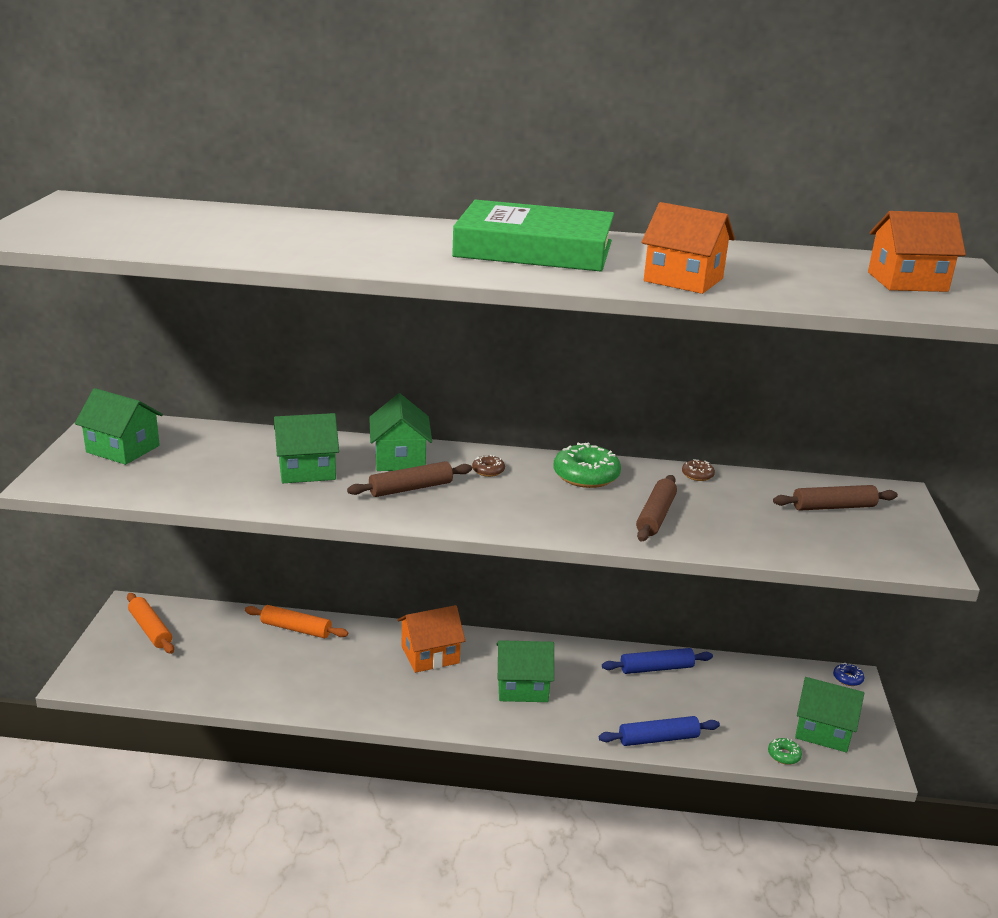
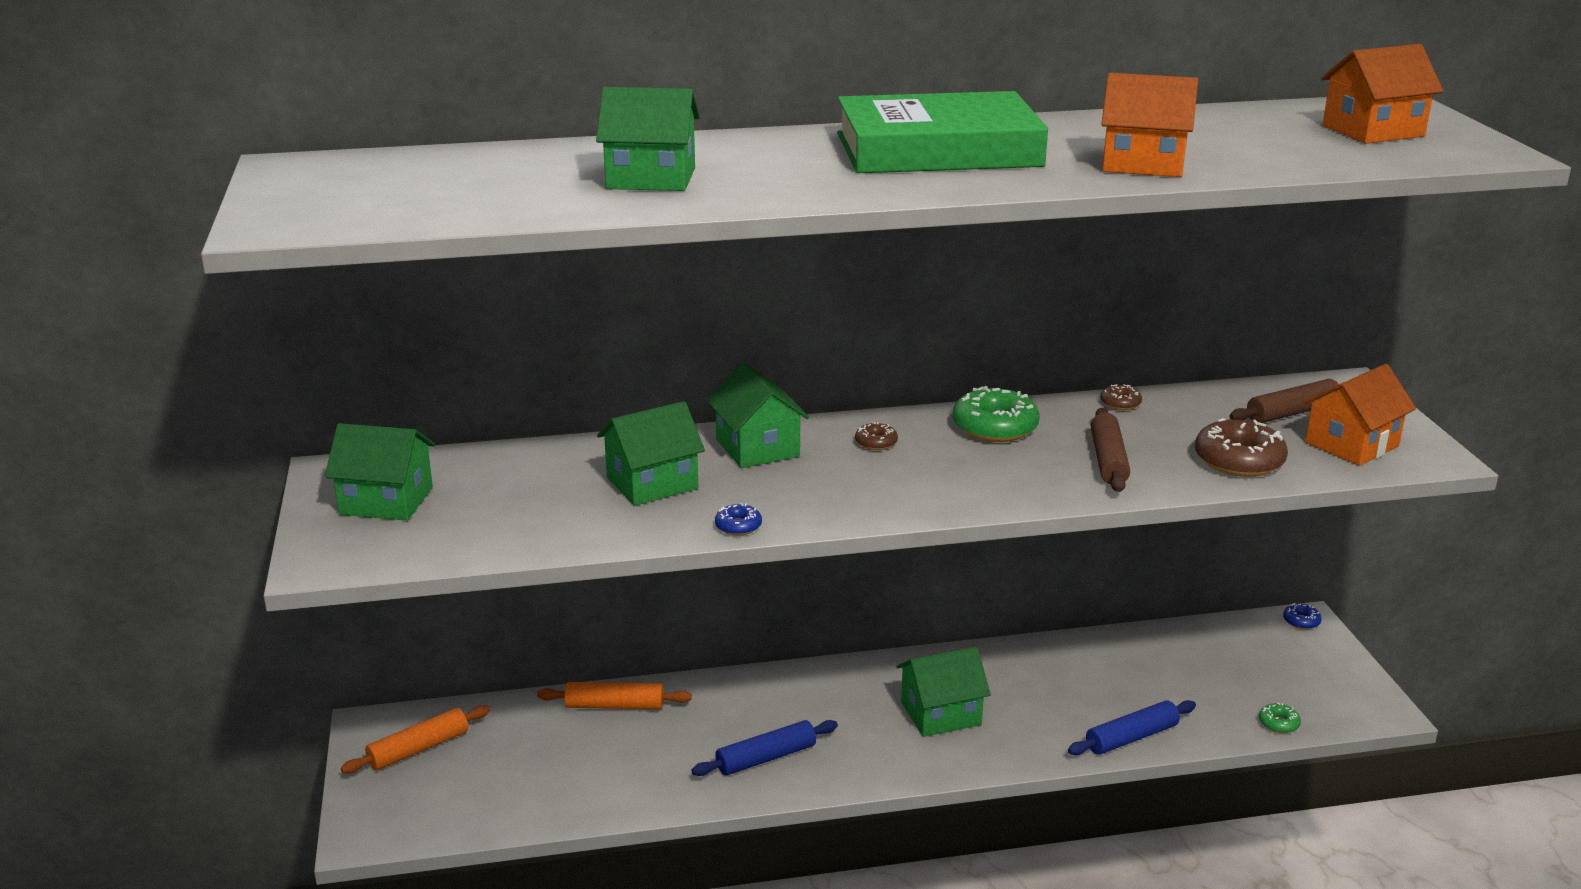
camera: 15 degrees left, 0 degrees up
(150, 629) = (418, 749): orange rolling pin -> orange rolling pin turned 75 degrees counterclockwise
(342, 512) = (738, 526): none -> blue donut
(411, 488) = (799, 482): brown rolling pin -> none
(430, 655) = (806, 700): orange house -> orange house (1351, 444)
(656, 668) = (1084, 657): blue rolling pin -> blue rolling pin (766, 758)
(761, 536) = (1239, 461): none -> brown donut
(823, 730) = (1306, 686): green house -> green house (651, 178)

